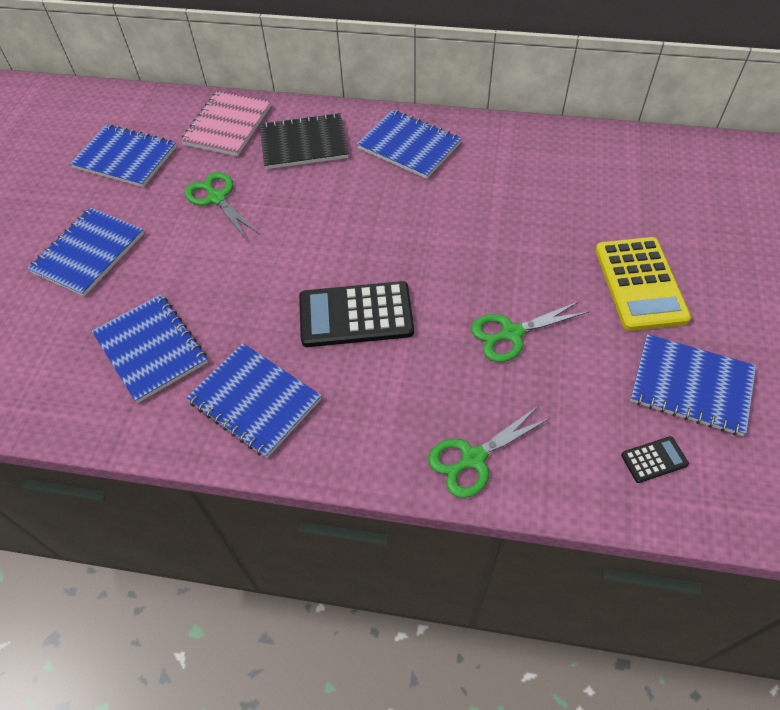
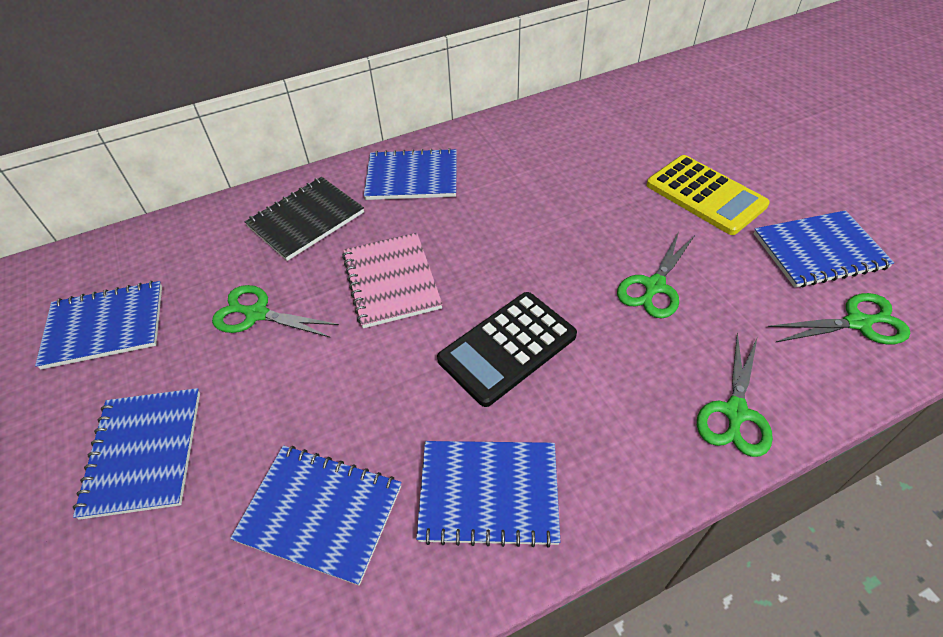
camera: 35 degrees left, 5 degrees down
(227, 125) = (205, 239): pink notebook -> pink notebook (391, 281)
(654, 460) = (857, 323): black calculator -> green scissors

